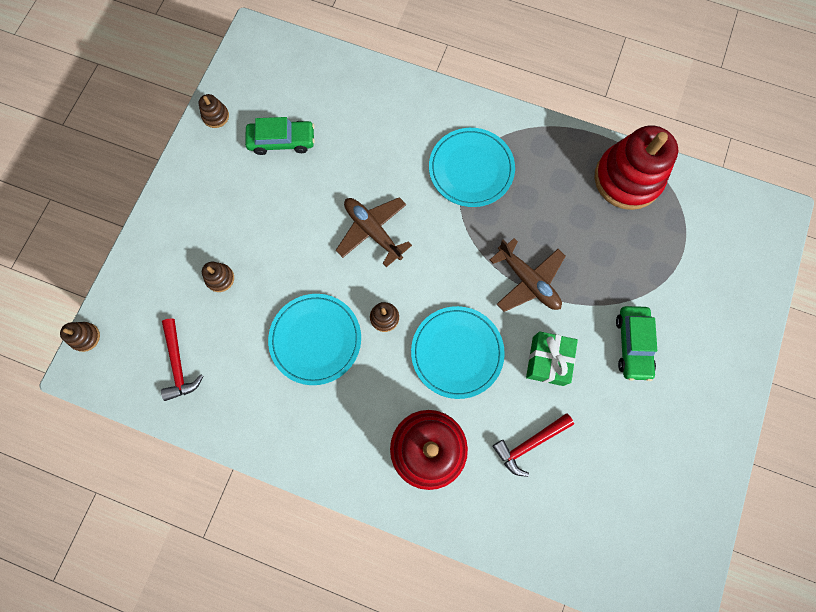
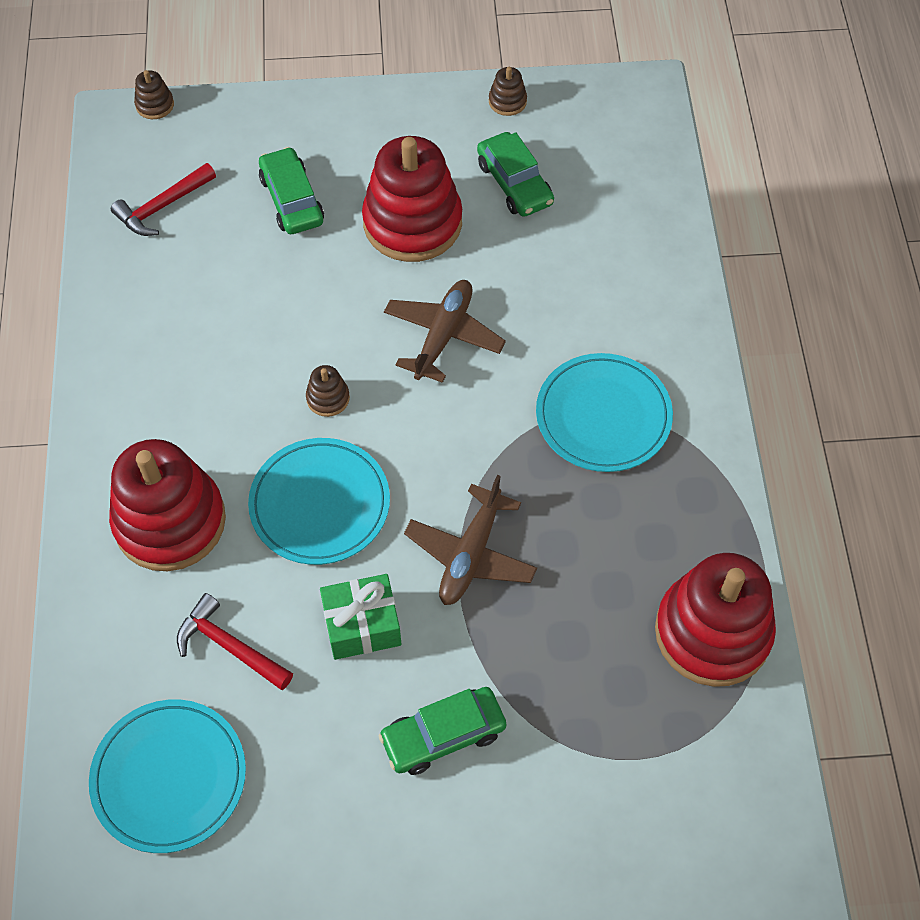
camera: 65 degrees right, 15 degrees down
(220, 278) = (292, 200): brown stacking toy -> green car
(279, 213) = (412, 223): none -> red stacking toy
(315, 339) = (260, 333): turquoise plate -> turquoise plate (169, 777)

